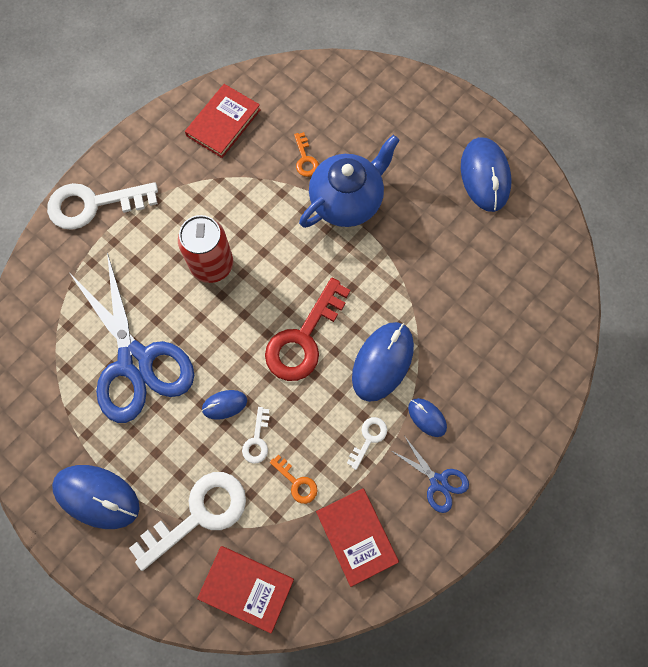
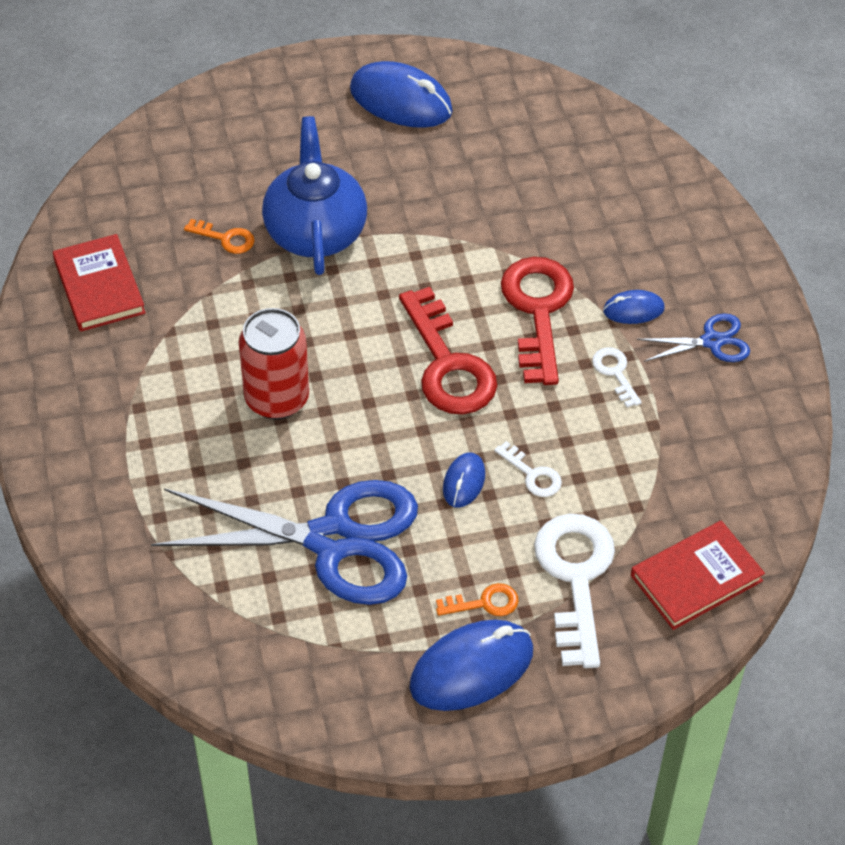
camera: 55 degrees left, 20 degrees down
(93, 204) = (80, 474): white key -> none
(297, 482) = (612, 465): orange key -> orange key (484, 603)
(356, 536) = (715, 445): red book -> none
(382, 362) = (538, 311): blue mouse -> red key

